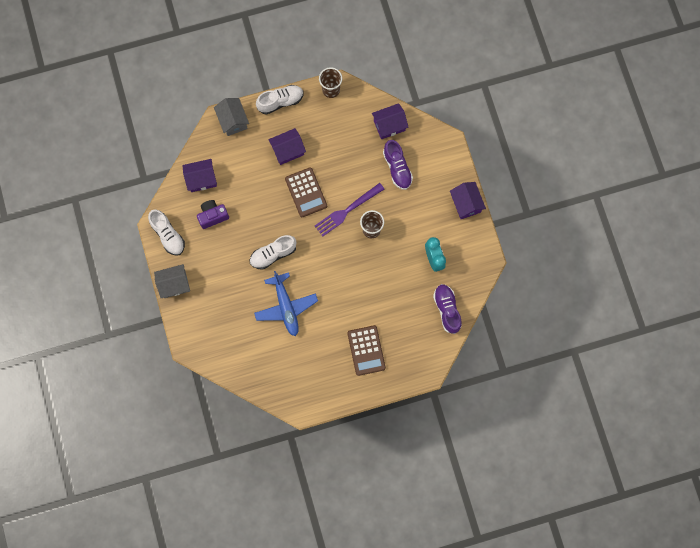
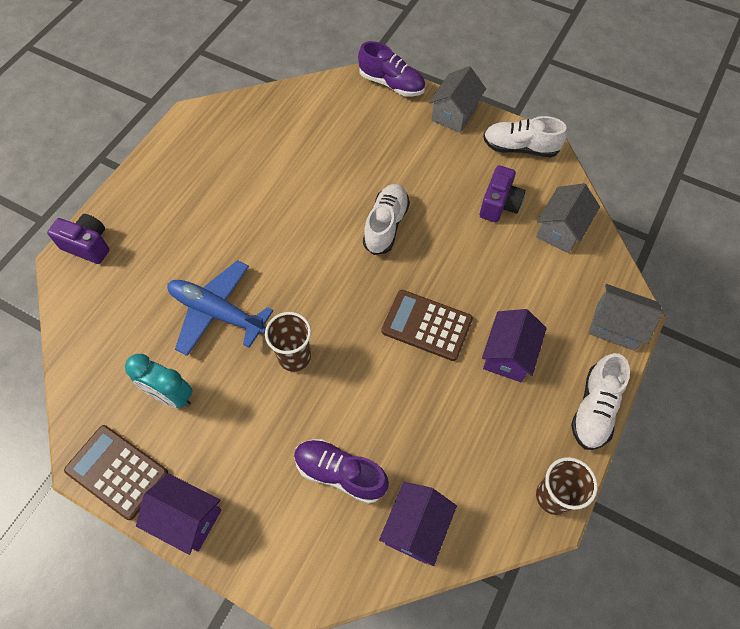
camera: 135 degrees right, 15 degrees down
(201, 179) = (561, 229): purple house -> grey house
(286, 307) = (311, 188): blue plane -> blue plane (217, 312)
(347, 211) = (350, 351): purple fork -> none
(366, 350) = (168, 221): brown calculator -> brown calculator (117, 472)
(412, 371) = (88, 245): none -> purple camera
(447, 309) = (97, 348): purple shoe -> purple shoe (391, 84)

